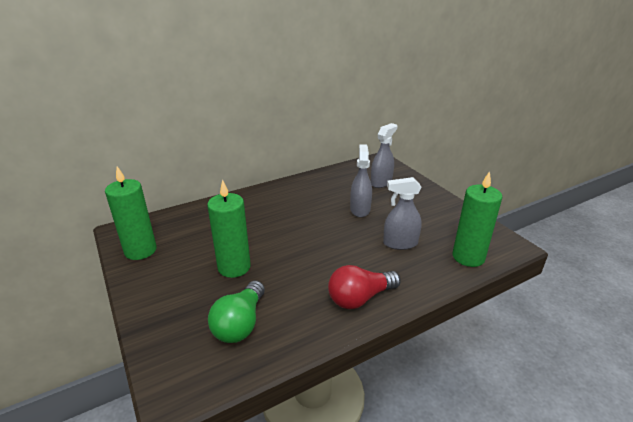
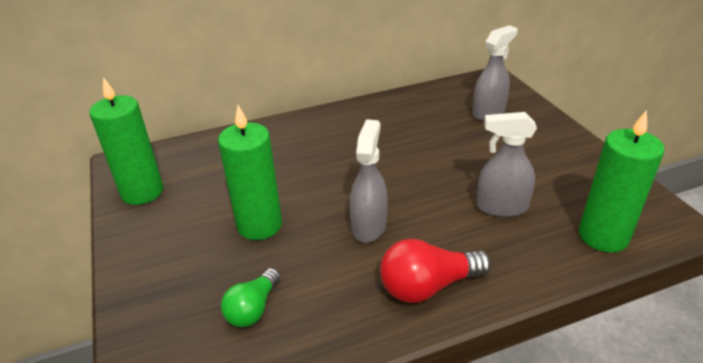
camera: 10 degrees right, 5 degrees up
(240, 323) = (253, 308): green light bulb -> green light bulb, size x0.67
(360, 209) = (450, 152): grey spray bottle -> grey spray bottle (369, 226)

